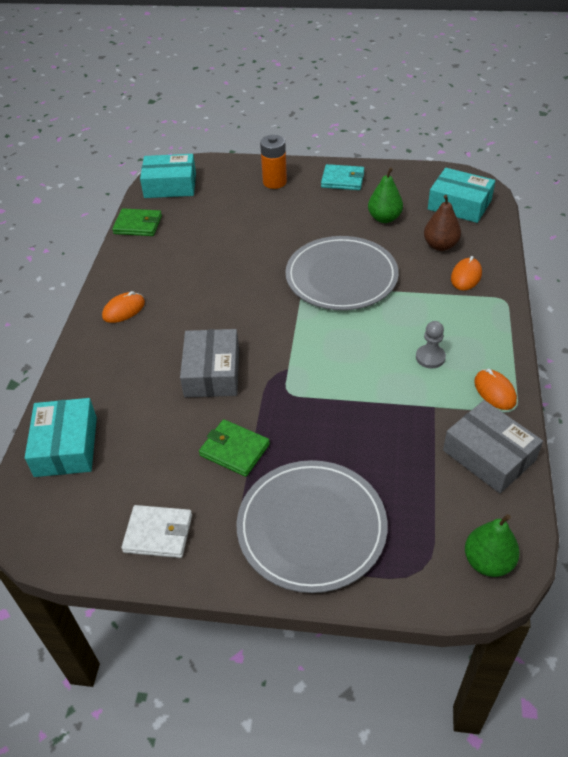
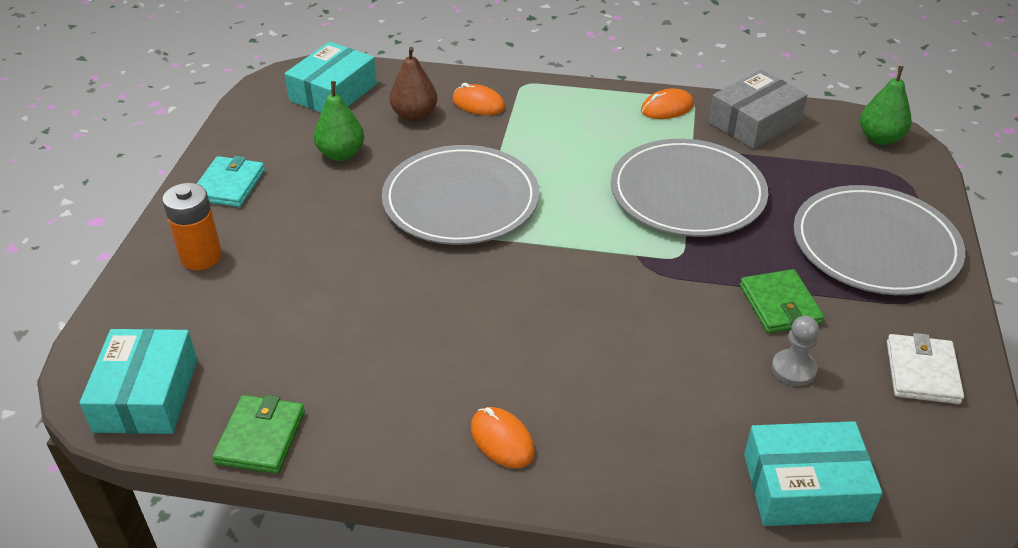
camera: 90 degrees left, 5 degrees down
(212, 372) = (646, 327): grey box -> none
(234, 450) = (780, 305): green wallet -> green wallet turned 45 degrees counterclockwise
(368, 400) = (687, 193): none -> grey plate
(430, 357) = (617, 143): grey pawn -> grey pawn (793, 369)

